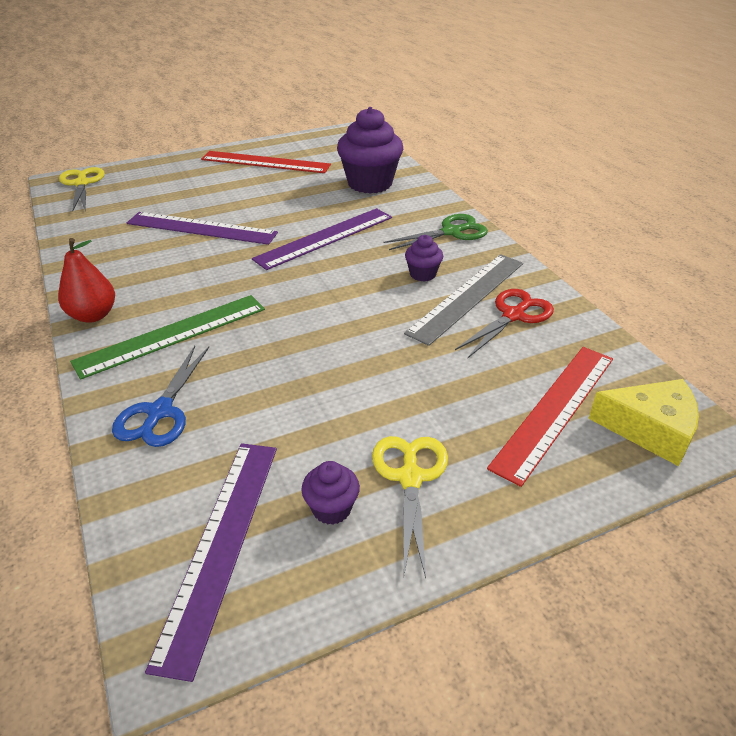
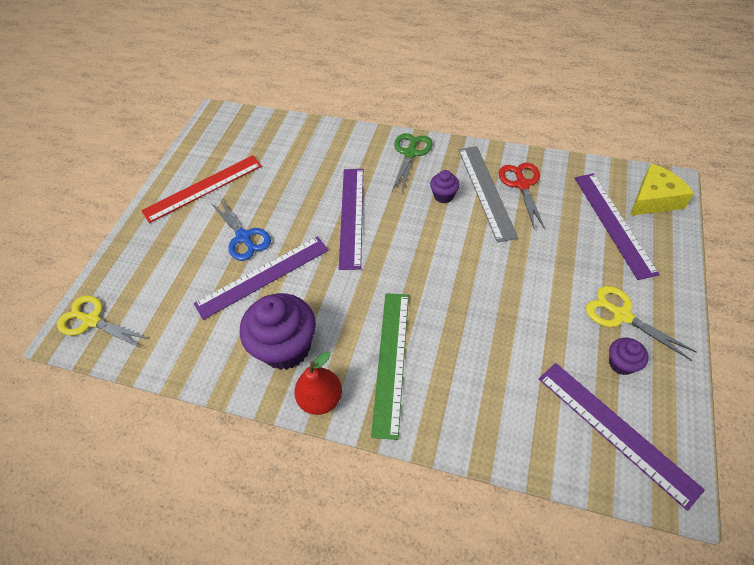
camera: 45 degrees left, 15 degrees up
(160, 412) = (473, 407): blue scissors -> blue scissors (243, 237)
(370, 183) = (305, 152): purple cupcake -> purple cupcake (286, 347)
(555, 409) = (613, 223): red ruler -> purple ruler

